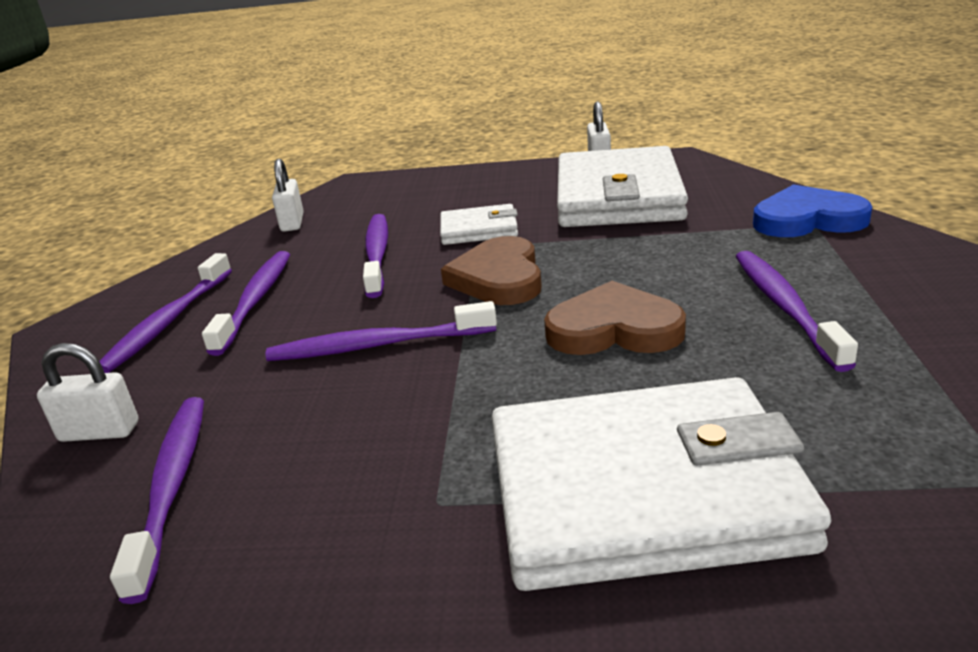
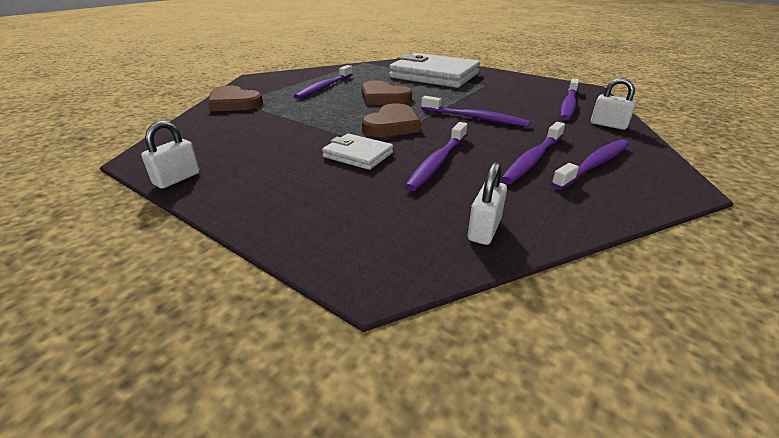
camera: 150 degrees left, 5 degrees up
(617, 196) = (250, 144): white wallet -> none
(807, 219) = (234, 103): blue heart -> brown heart

